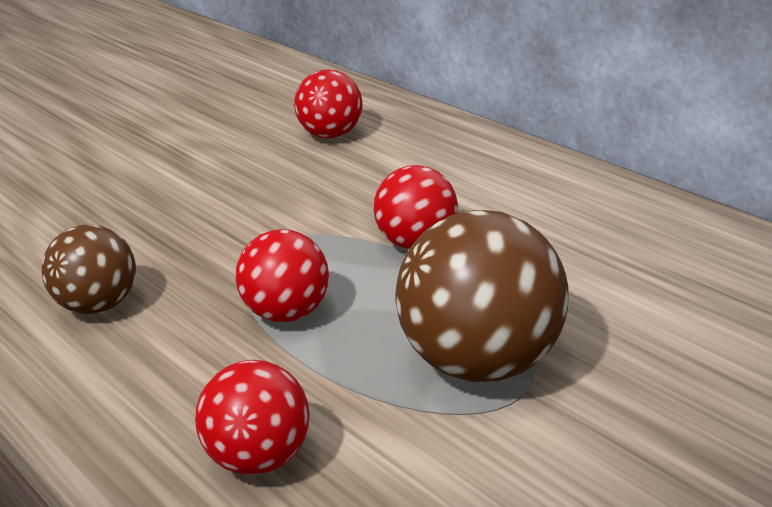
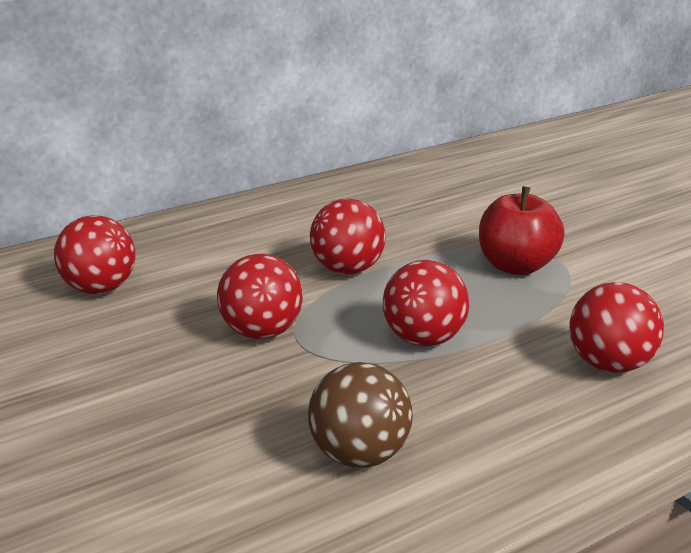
camera: 80 degrees left, 5 degrees down
(280, 221) = (261, 332): none -> red ball
(481, 360) = (516, 266): brown ball -> red apple

